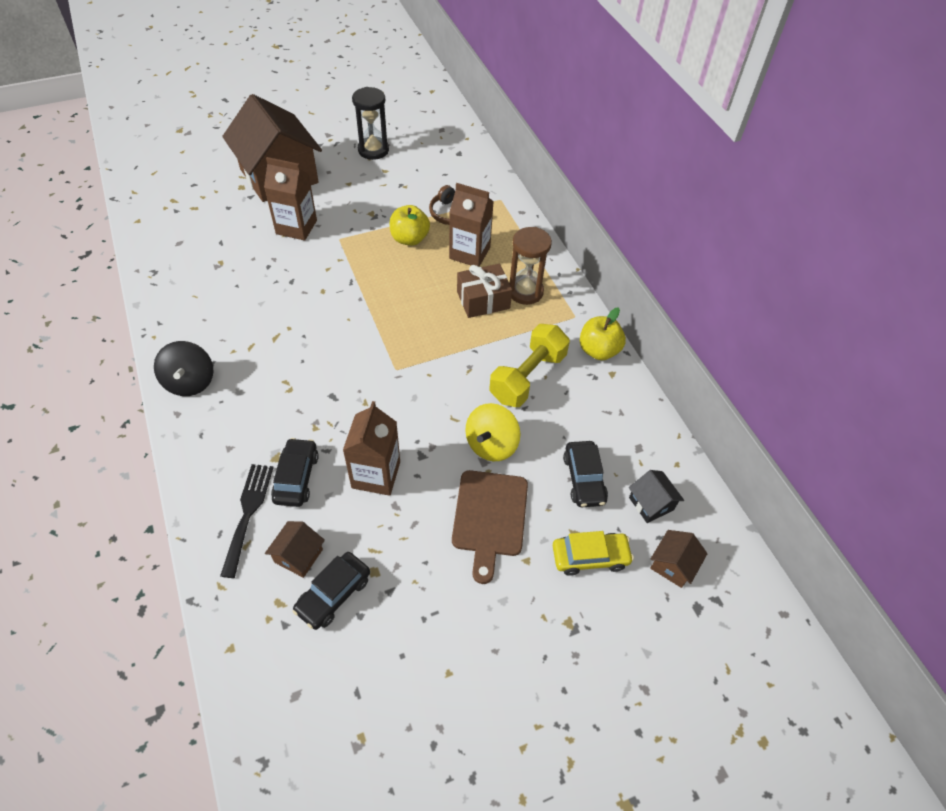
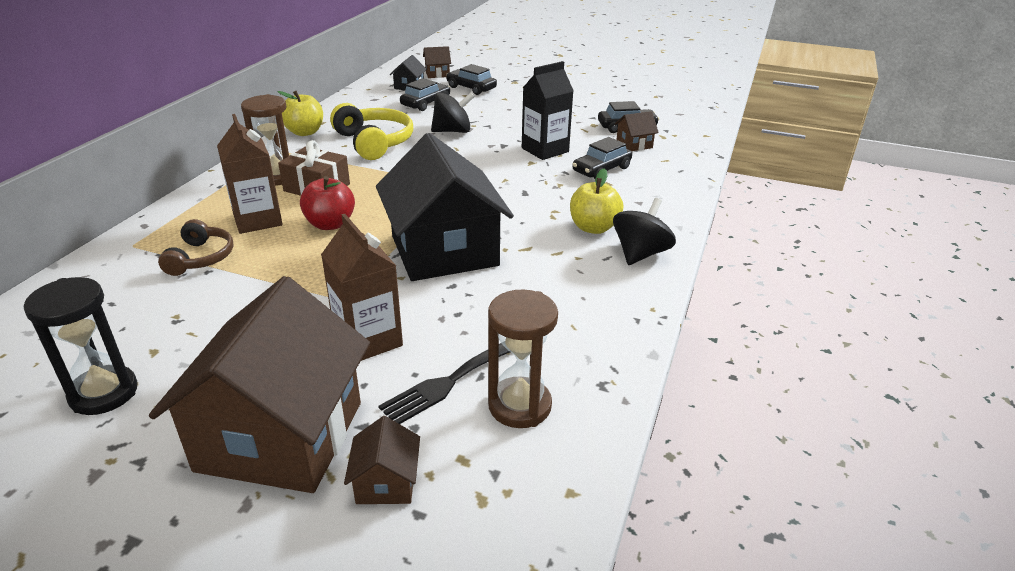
camera: 135 degrees left, 20 degrees down
(188, 240) = (519, 406): none -> brown hourglass
(217, 185) = (386, 482): none -> brown house
(248, 513) = (652, 170): black fork -> black fork (450, 382)
(325, 302) = (444, 251): none -> black house
(376, 475) = (545, 150): brown carton -> black carton
(409, 239) = (280, 259): yellow apple -> yellow apple (593, 228)
(423, 277) = (330, 224): none -> red apple
(489, 517) = (501, 114): brown cutting board -> none
(491, 444) = (452, 131): yellow spinning top -> black spinning top
(527, 377) = (374, 142): yellow dumbbell -> yellow headphones
(590, 557) = (471, 88): yellow car -> black car

